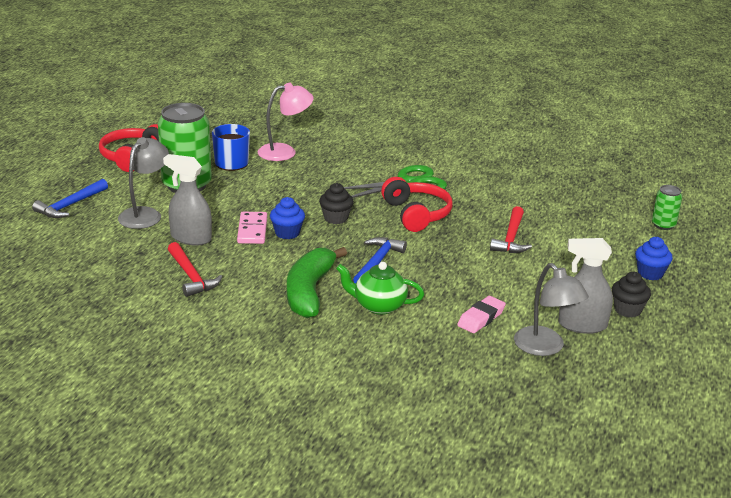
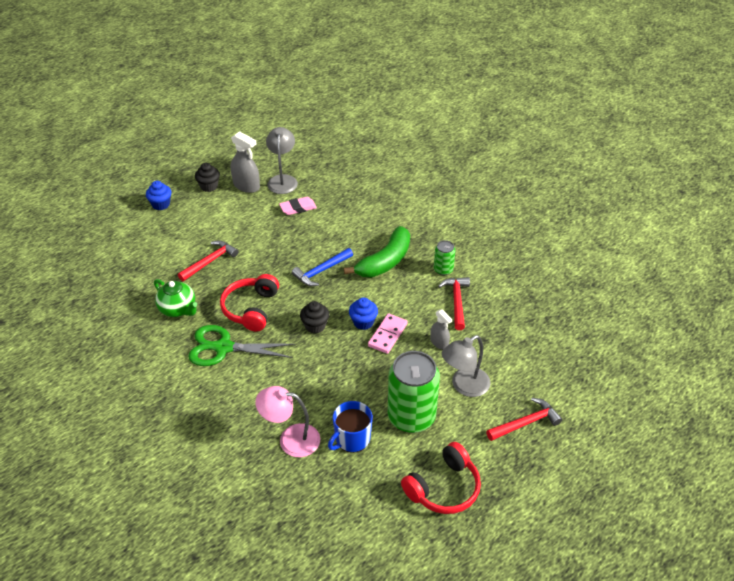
camera: 150 degrees left, 15 degrees up
(70, 205) = (526, 423): blue hammer -> red hammer
(191, 238) = (439, 342): grey spray bottle -> grey spray bottle, size x0.60
(379, 306) = (350, 236): green teapot -> green teapot (178, 309)
(663, 225) = (94, 237): green can -> green can (443, 269)

